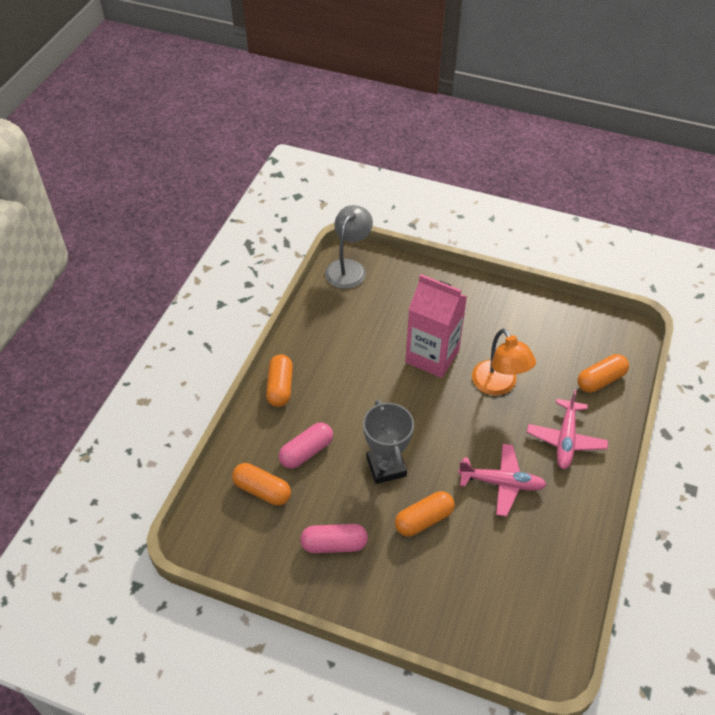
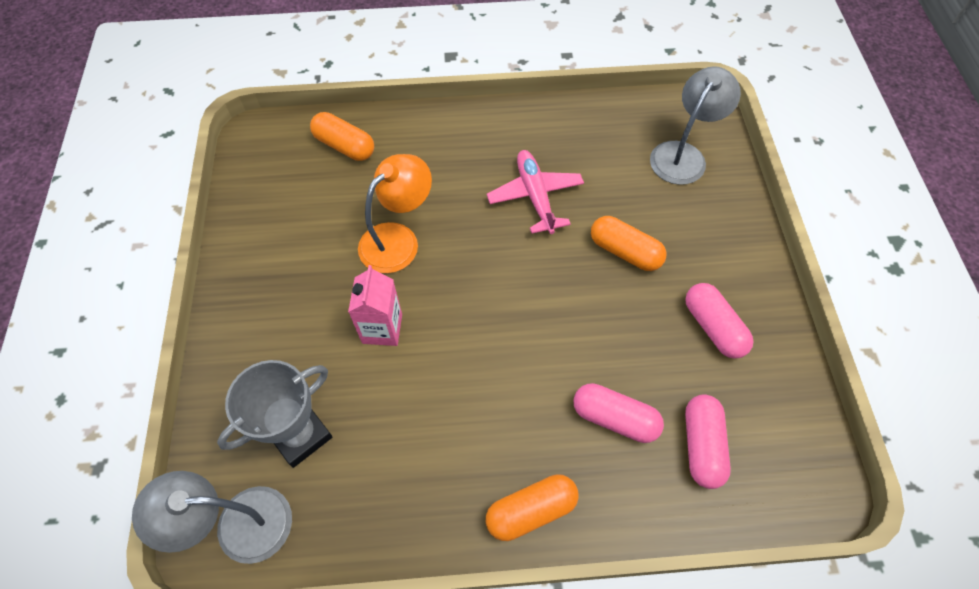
camera: 115 degrees left, 10 degrees up
(262, 490) = (701, 445): orange capsule -> pink capsule
(386, 467) = (581, 315): grey trophy -> grey trophy (300, 435)
(432, 356) = (382, 328): pink carton -> pink carton, size x0.60
(500, 617) = (683, 154): none -> grey lamp
(565, 440) = (446, 156): pink plane -> none

